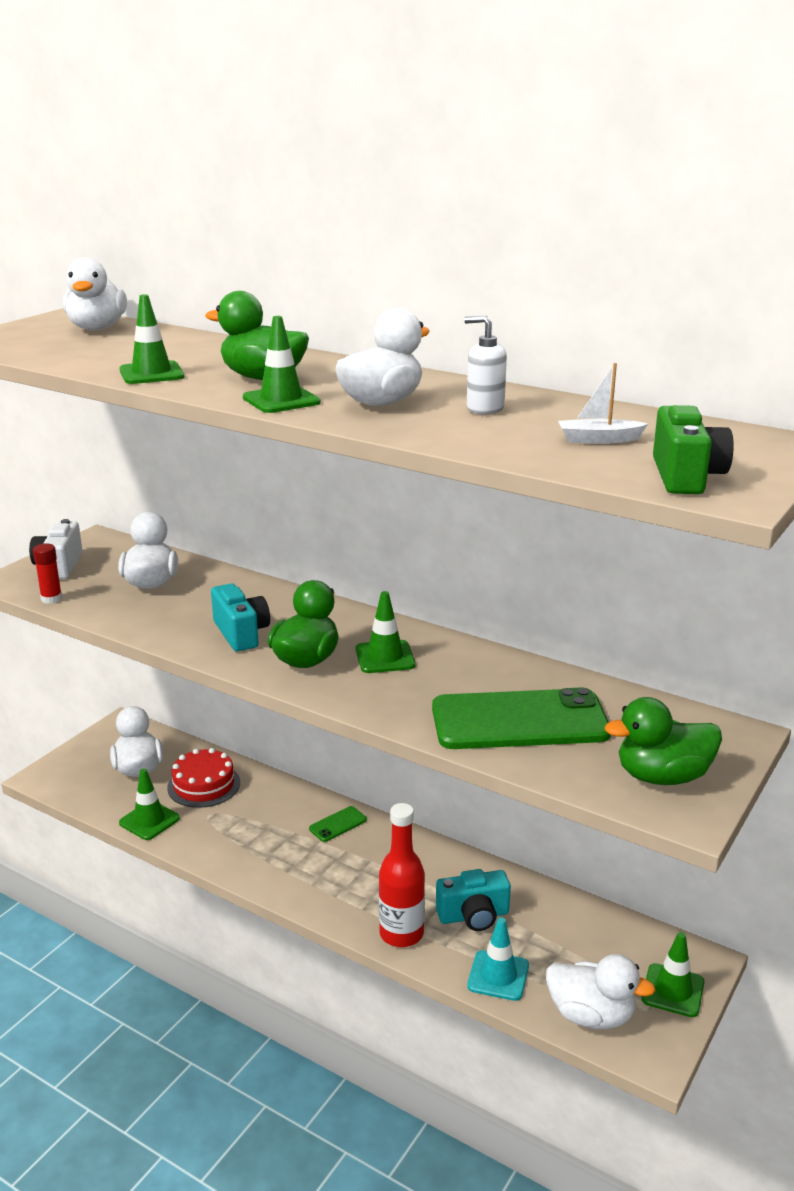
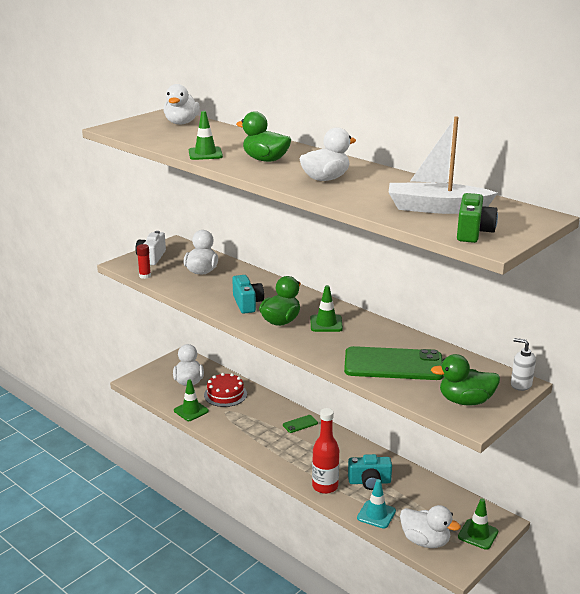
camera: 10 degrees right, 0 degrees up
(281, 400) = (271, 174): green traffic cone -> none
(484, 408) = (381, 186): white soap dispenser -> white soap dispenser (520, 384)
(598, 440) = (436, 208): white boat -> white boat, size x2.16

